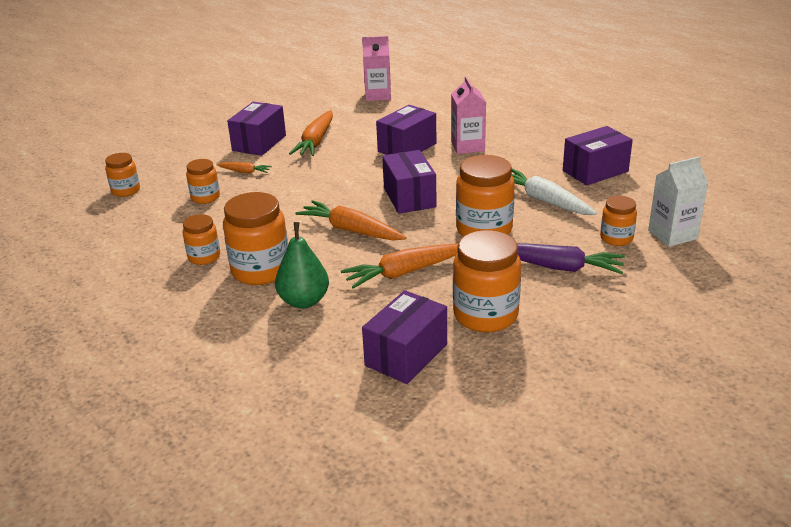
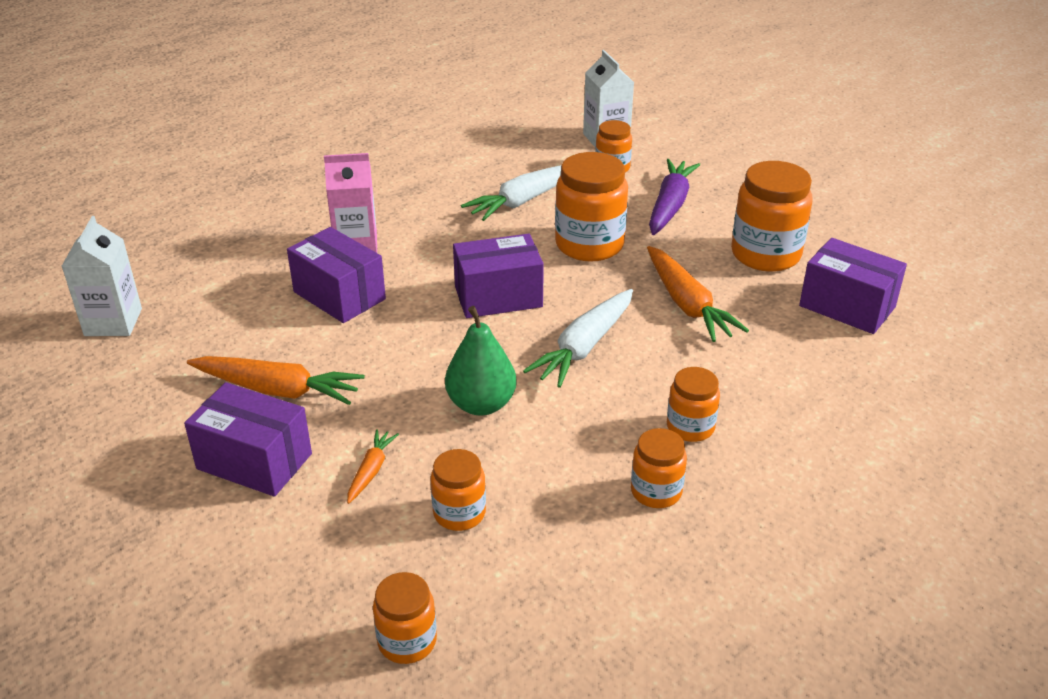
camera: 90 degrees left, 5 degrees up
(260, 270) = (690, 427): orange jar -> orange jar, size x0.57
(304, 301) = (759, 383): green pear -> green pear (481, 404)
(351, 230) = (584, 347): orange carrot -> white carrot
(378, 95) = (113, 322): pink carton -> white carton
(595, 171) = (457, 162): purple box -> none

